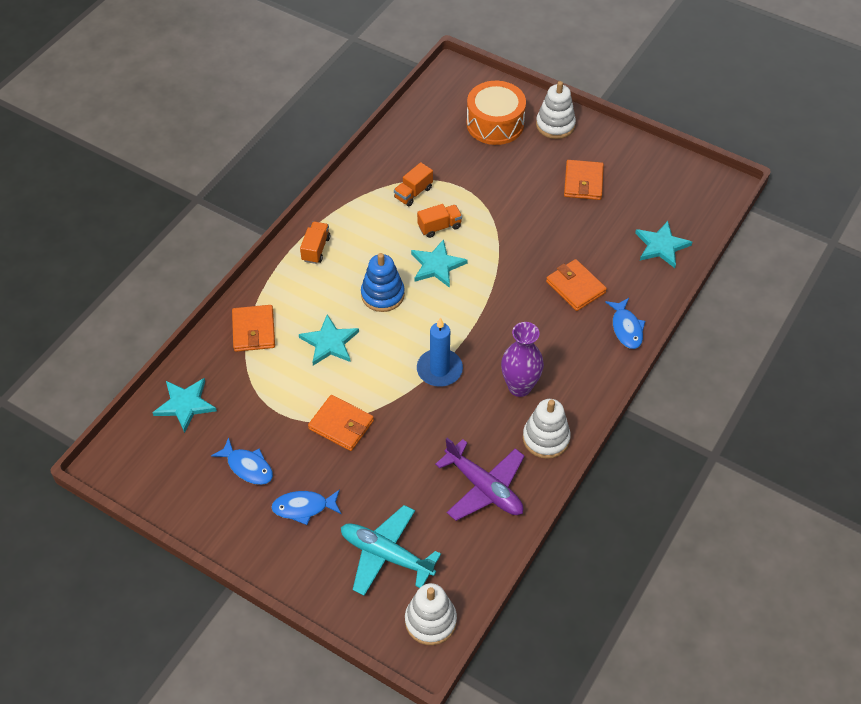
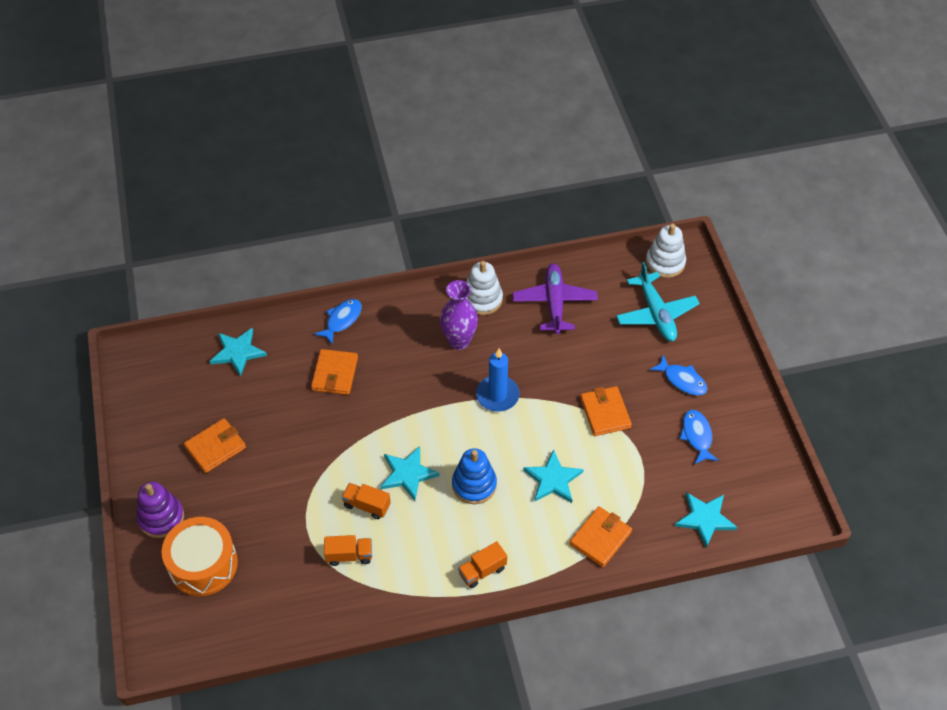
camera: 135 degrees left, 0 degrees up
(555, 125) = (161, 518): white stacking toy -> purple stacking toy

